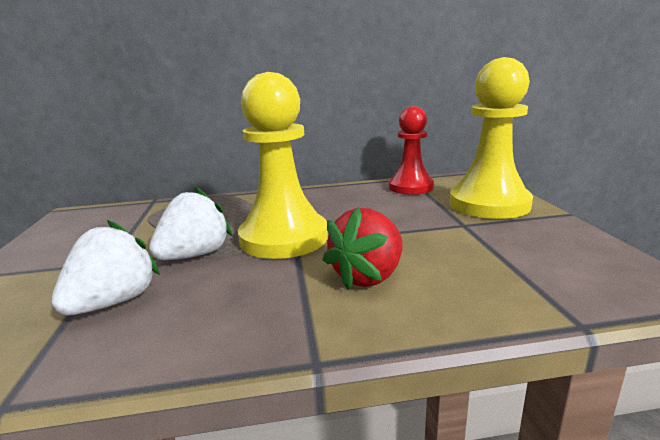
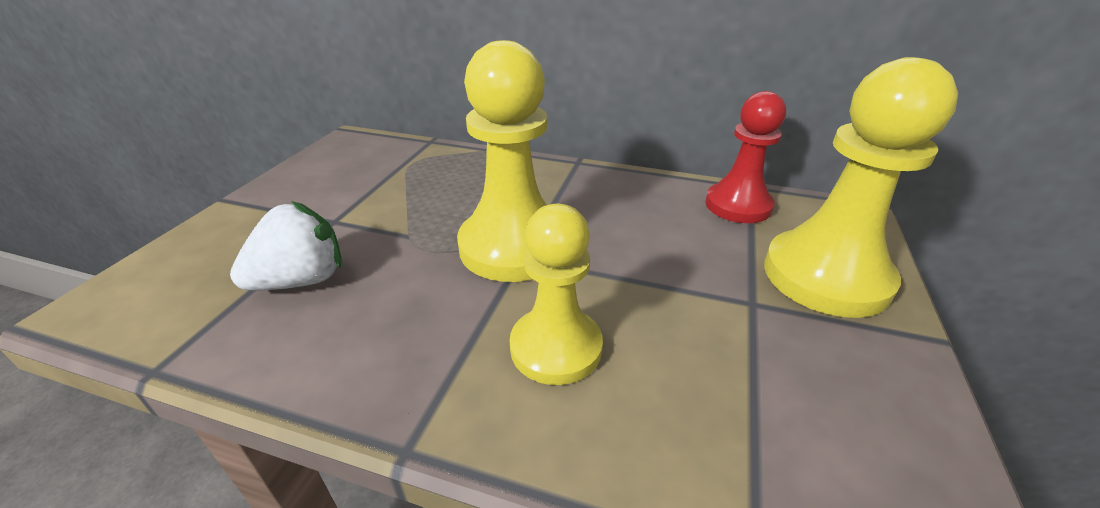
camera: 25 degrees right, 15 degrees up
(195, 255) = (411, 240): white strawberry -> none
(368, 277) = (556, 347): red strawberry -> yellow pawn

